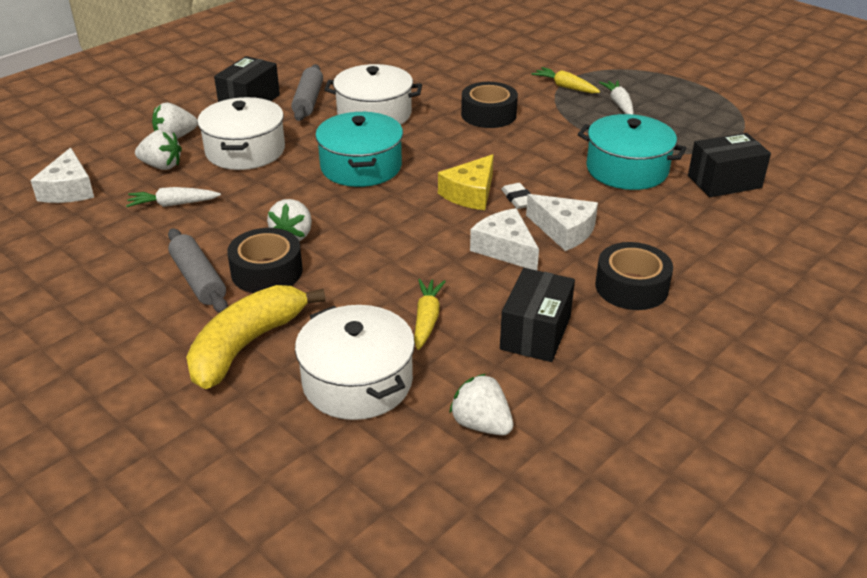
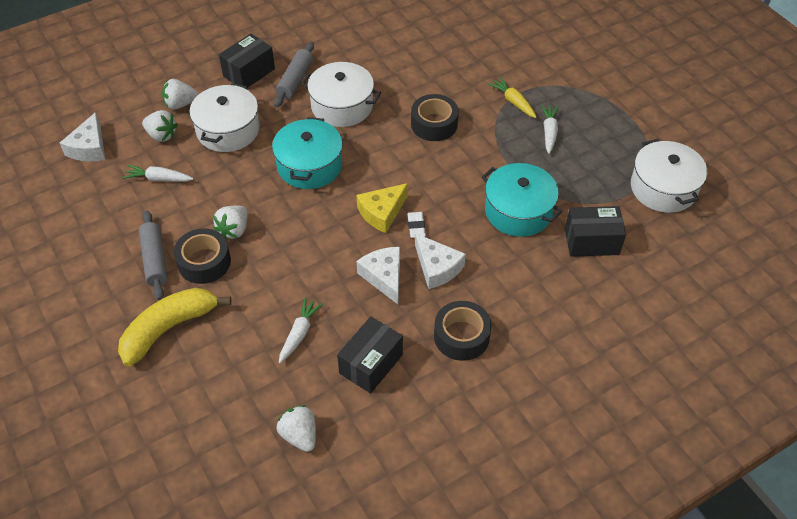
camera: 15 degrees right, 15 degrees up
(357, 382) = (231, 379): white pot -> white pot (663, 188)
(427, 319) = (299, 333): yellow carrot -> white carrot

